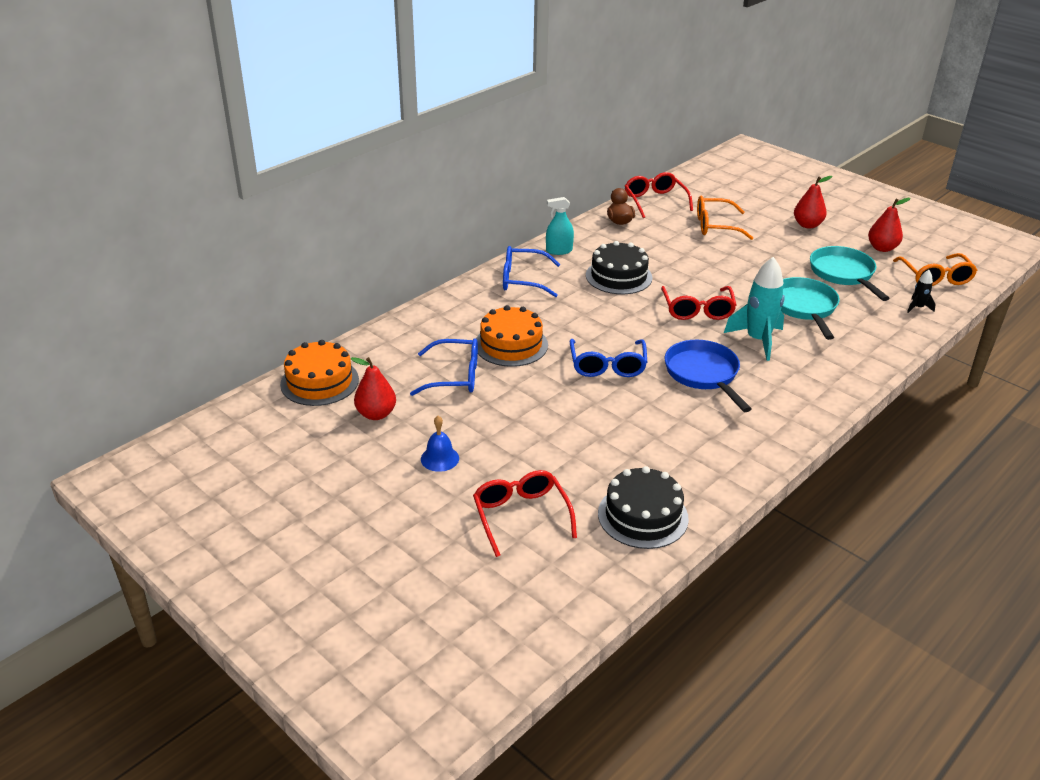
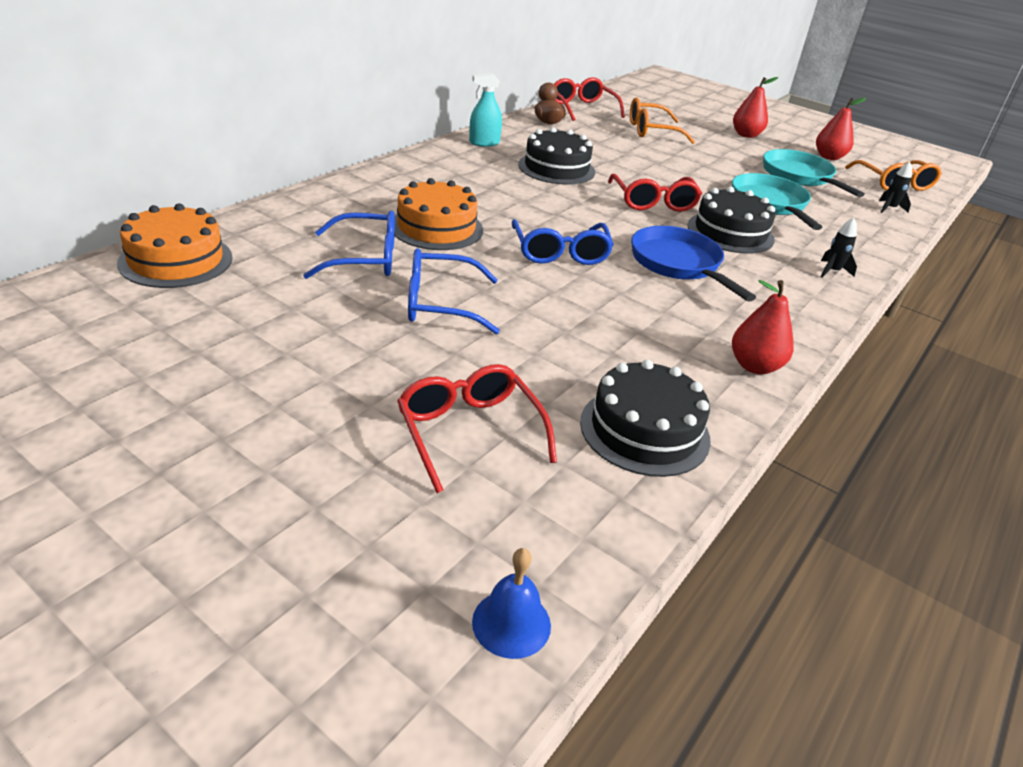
camera: 10 degrees left, 0 degrees up
(376, 414) = (254, 299): red pear -> red pear (754, 366)
(439, 458) = (345, 355): blue bell -> blue bell (511, 623)
(523, 280) = (446, 166): blue glasses -> blue glasses (441, 304)
(757, 340) = (730, 232): turquoise rocket -> black cake
(835, 377) = (832, 271): none -> black rocket

